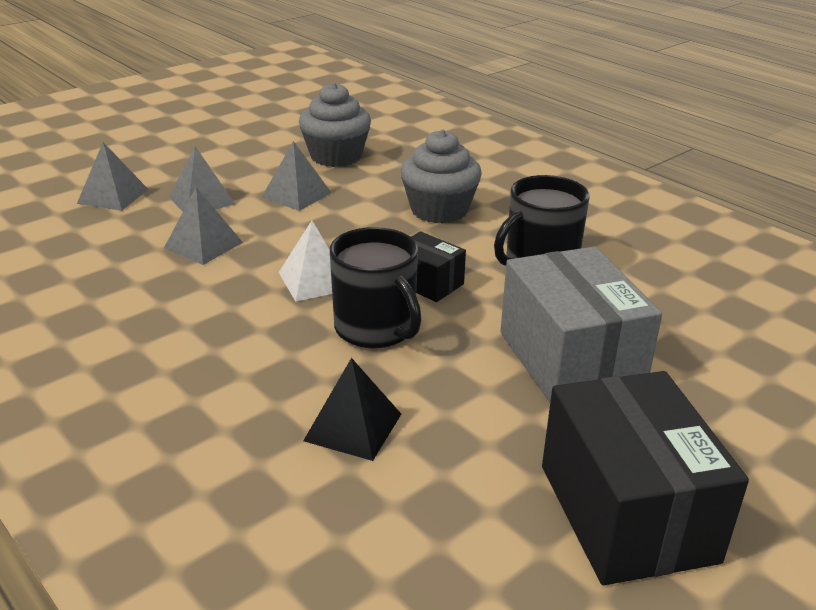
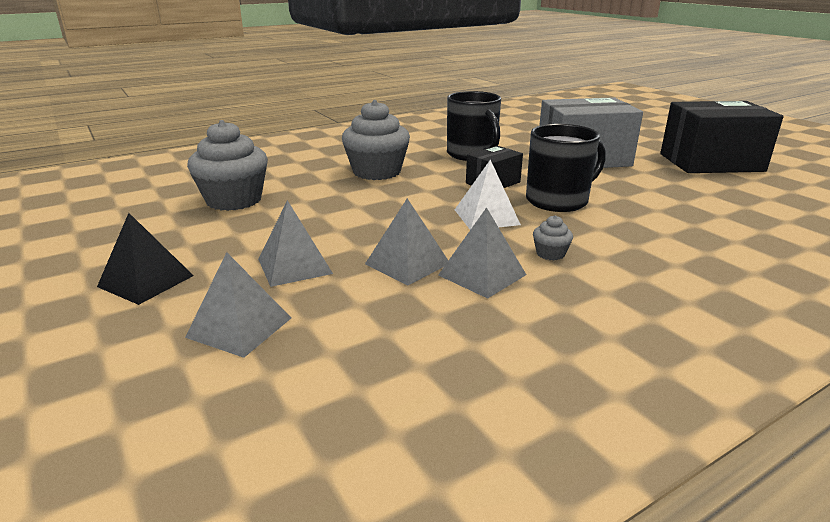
camera: 80 degrees left, 5 degrees down
(221, 318) = (550, 254): none -> grey cupcake
(296, 195) = (313, 219): grey pyramid -> grey pyramid (482, 274)
(353, 427) = (679, 212): black pyramid -> black pyramid (146, 281)

